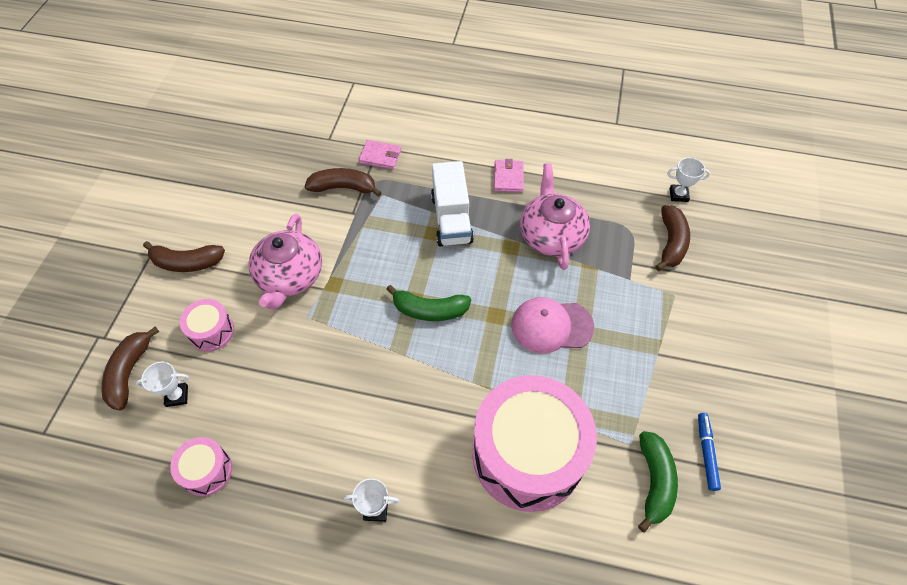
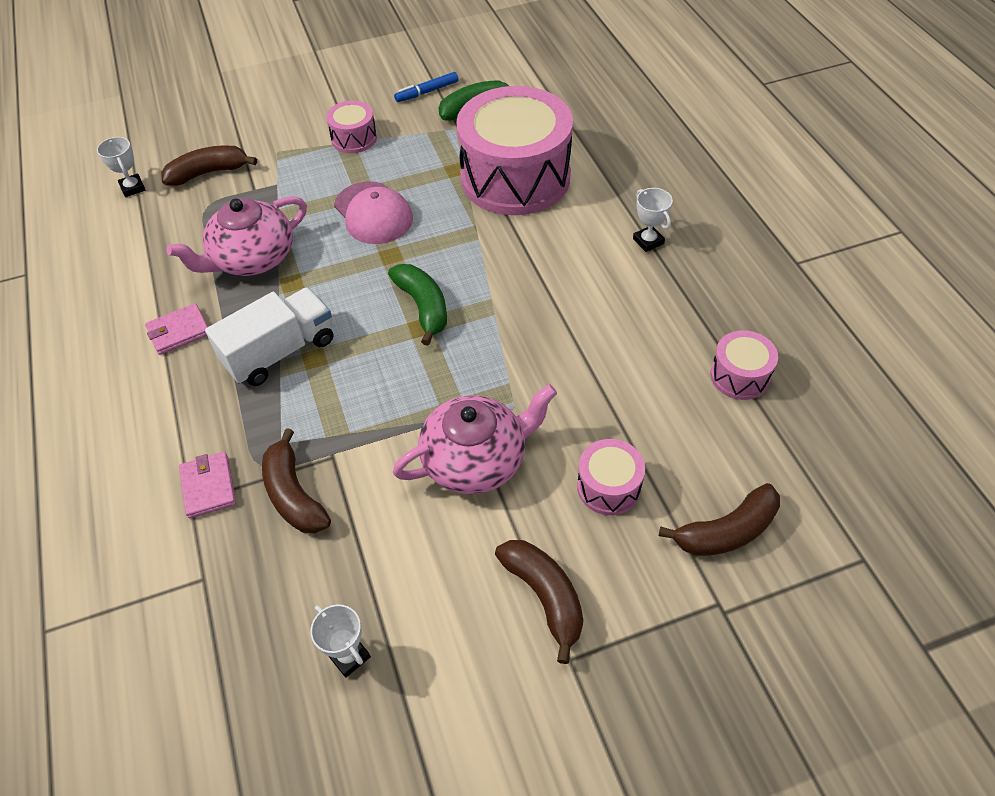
camera: 120 degrees left, 5 degrees down
(177, 396) = (704, 460): white trophy -> white trophy (349, 656)
(661, 357) = (354, 138): none -> pink drum

